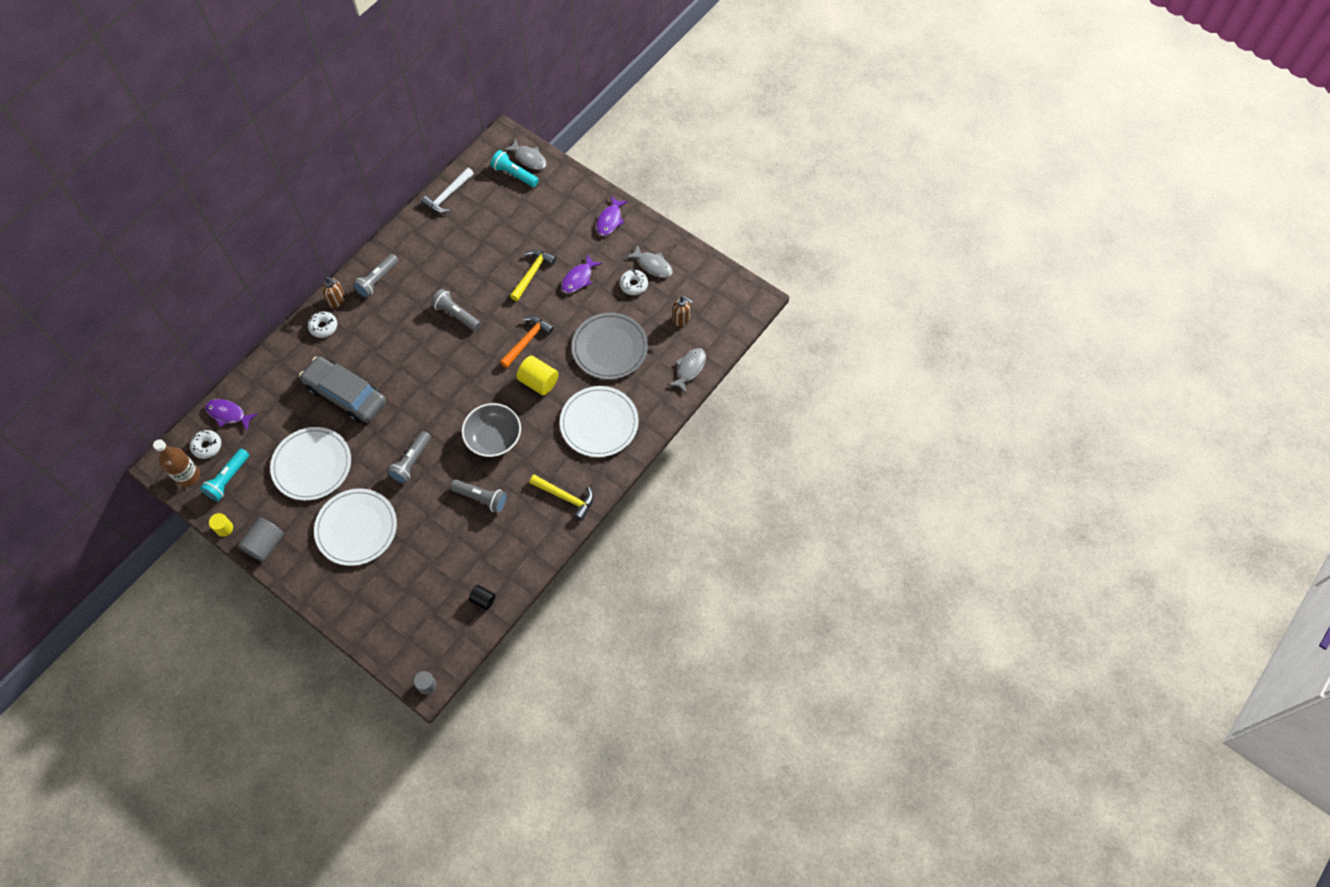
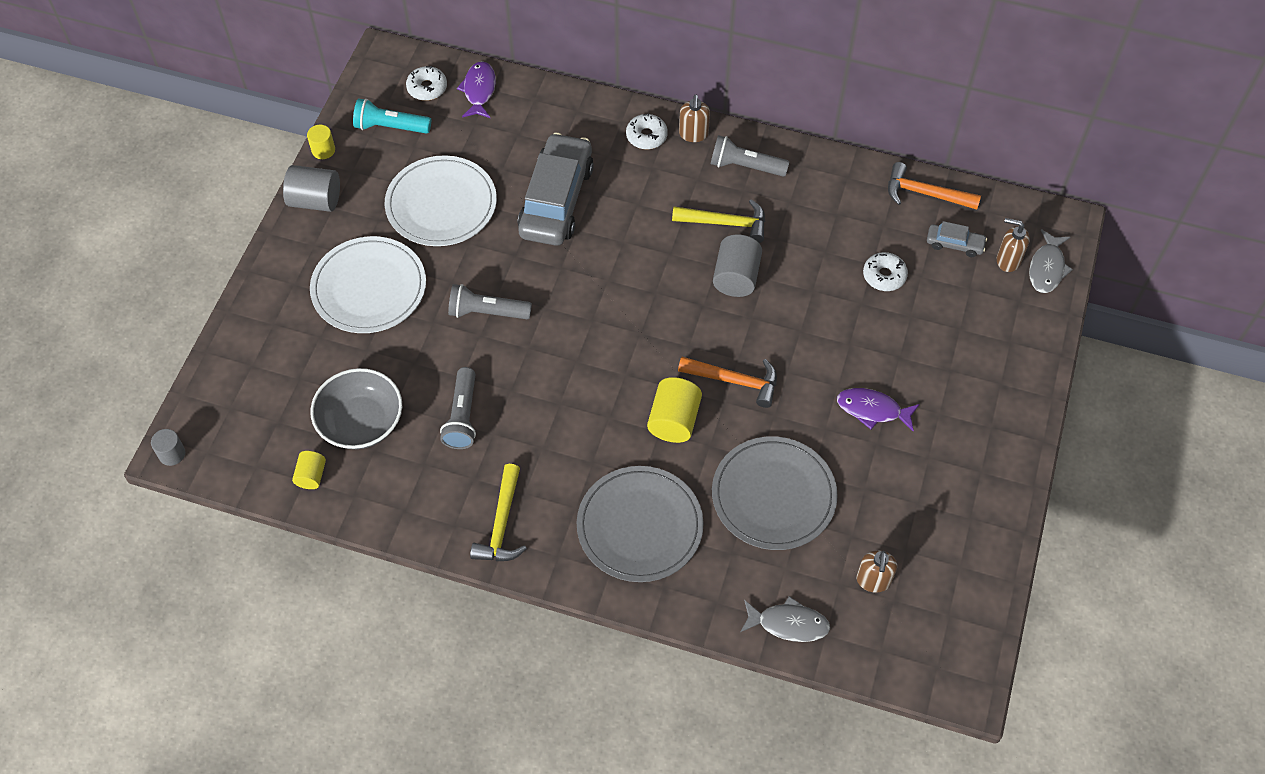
camera: 70 degrees right, 5 degrees down
(188, 476) = (380, 86): brown bottle -> none
(448, 195) = (925, 193): white hammer -> orange hammer
(456, 314) = (736, 277): grey flashlight -> grey cylinder
(483, 600) = (311, 476): black cylinder -> yellow cylinder
(490, 195) = (954, 244): none -> grey car
(494, 438) = (561, 397): grey bowl -> grey bowl (361, 422)
(514, 174) = (1008, 260): turquoise flashlight -> brown soap dispenser
(532, 273) = (850, 346): yellow hammer -> yellow hammer (726, 223)
(599, 423) = (640, 526): white plate -> grey plate
(610, 220) = (998, 415): purple fish -> none
(634, 285) = (900, 490): white donut -> white donut (884, 276)
(652, 265) = (950, 504): grey fish -> none

